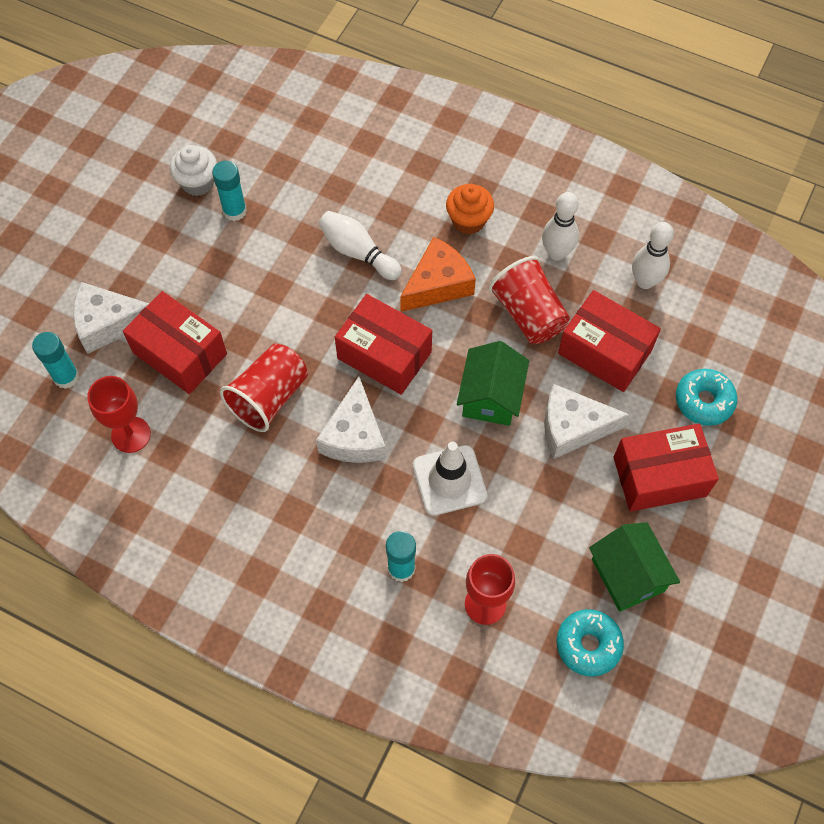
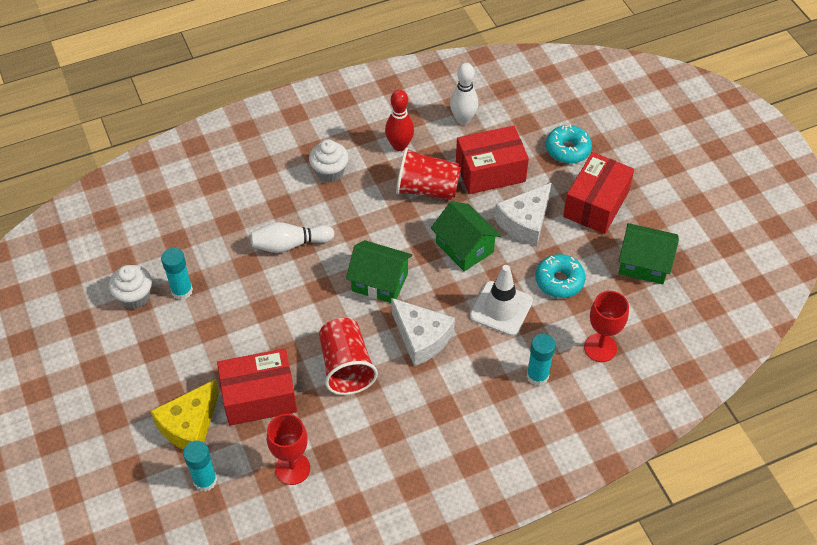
camera: 50 degrees left, 10 degrees down
(108, 323) = (189, 425): white cheese -> yellow cheese
(384, 355) = (380, 282): red box -> green house
(438, 284) = (358, 219): orange cheese -> none
(468, 221) = (330, 172): orange cupcake -> white cupcake
(556, 253) = (399, 146): white bowling pin -> red bowling pin
(588, 645) = (671, 314): turquoise donut -> turquoise donut (559, 280)

